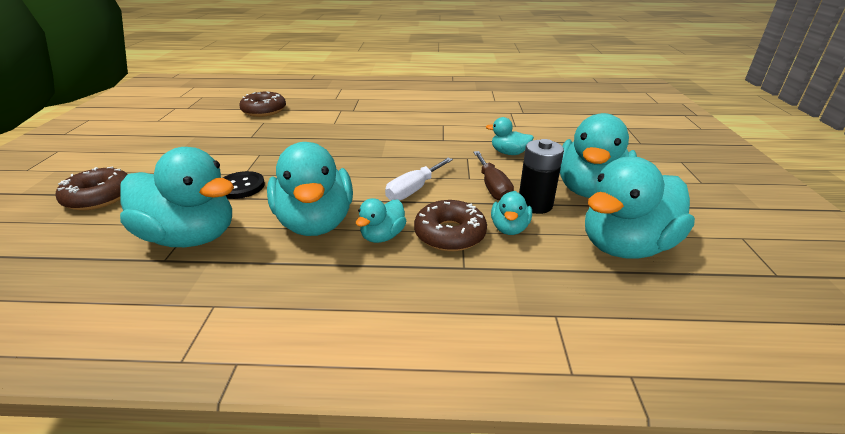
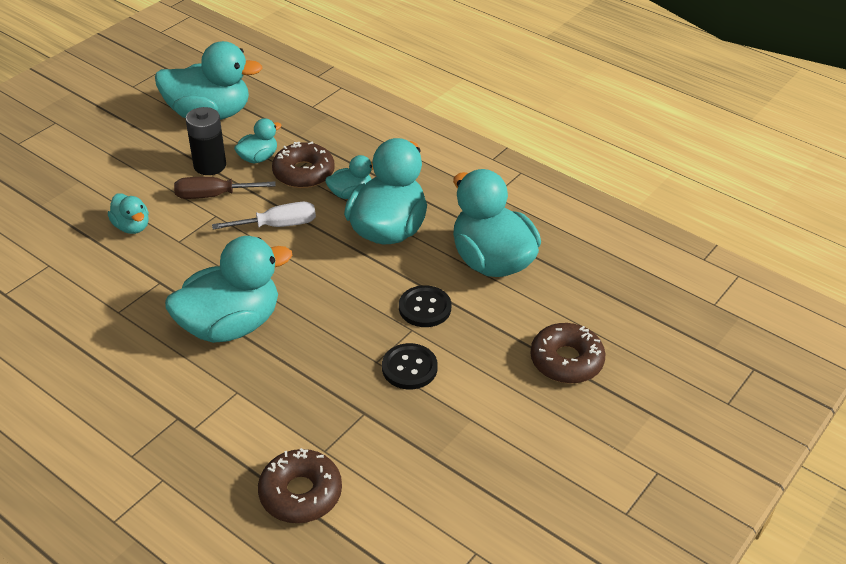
camera: 145 degrees left, 10 degrees up
(233, 158) = (409, 368): none -> black button
(493, 187) = (213, 195): brown screwdriver -> brown screwdriver turned 120 degrees counterclockwise
(589, 189) = (147, 157): turquoise duck -> turquoise duck (231, 325)

